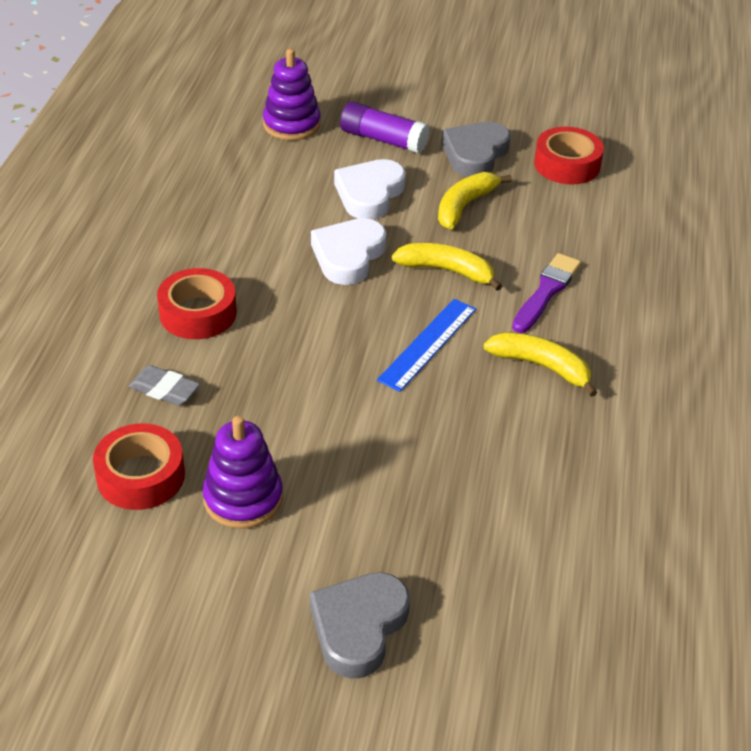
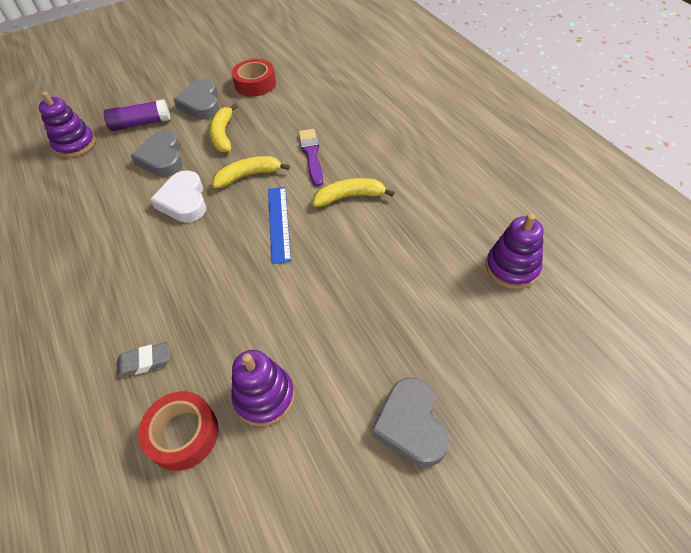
camera: 35 degrees left, 10 degrees up
(198, 313) = (120, 296): red tape -> none
(369, 194) = (162, 158): white heart -> grey heart
(654, 569) = (512, 268): none -> purple stacking toy

